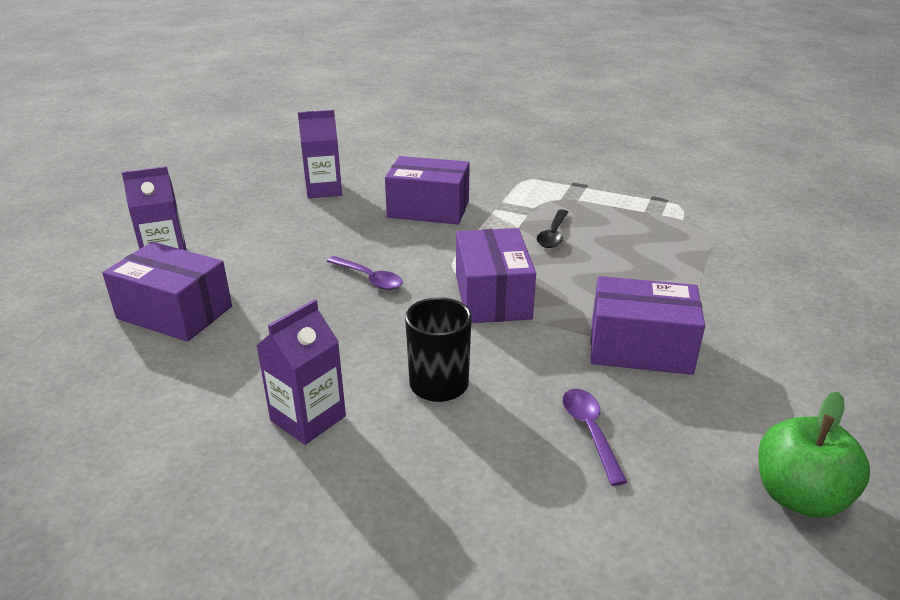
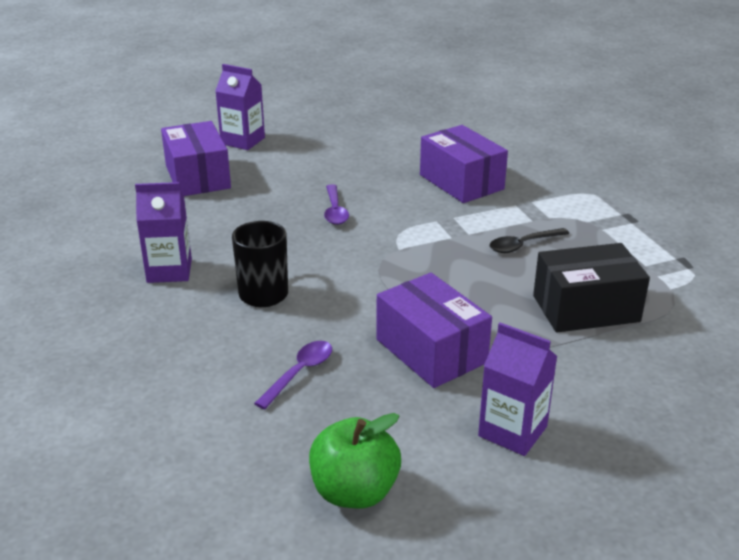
camera: 45 degrees right, 0 degrees up
(324, 190) = (411, 135): purple carton -> purple carton (512, 431)
(492, 296) = (393, 263): purple box -> none
(667, 258) = (586, 308): none -> black box

